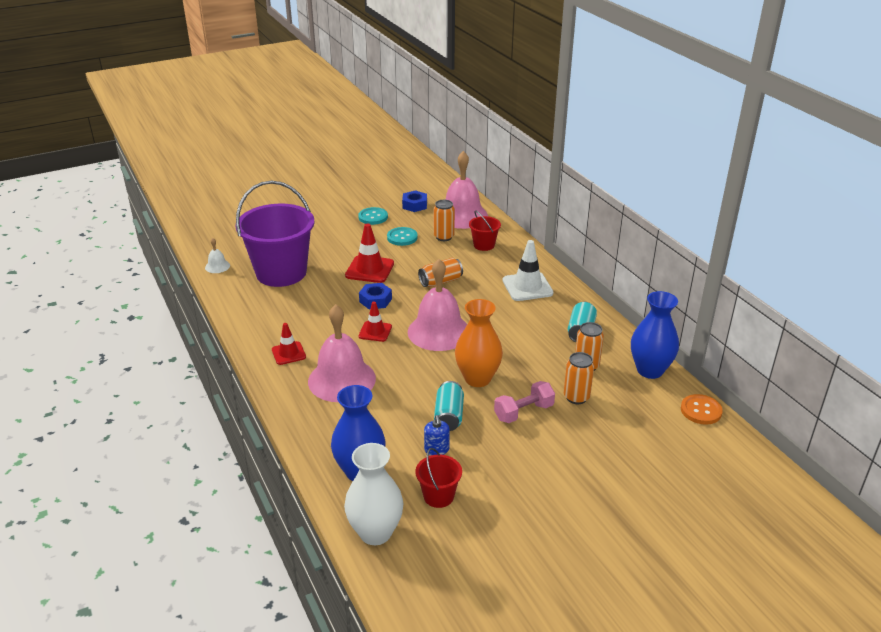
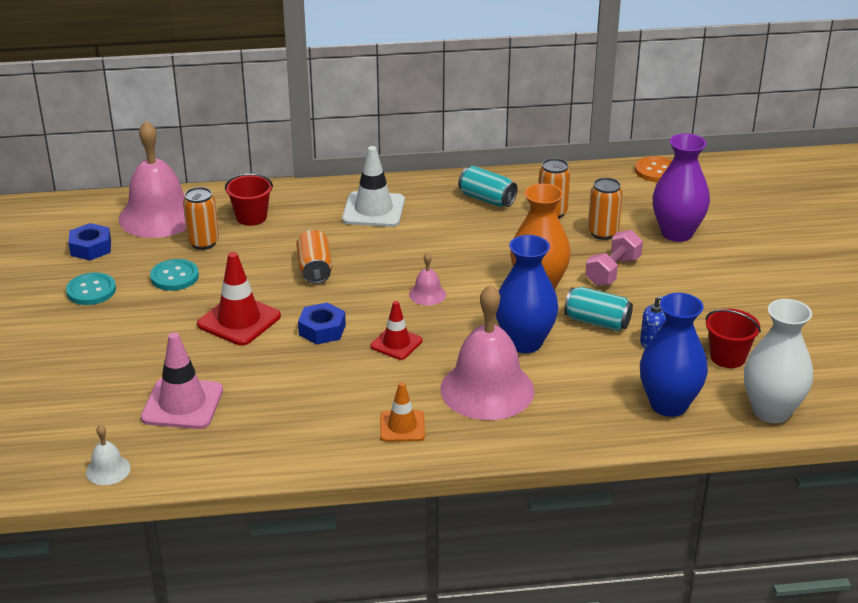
camera: 70 degrees left, 0 degrees up
(281, 273) = (182, 404): purple bucket -> pink traffic cone
(288, 353) = (402, 426): red traffic cone -> orange traffic cone
(438, 331) = (427, 294): pink bell -> pink bell, size x0.44
(523, 412) = (613, 271): pink dumbbell -> pink dumbbell turned 45 degrees clockwise
(607, 439) = (676, 233): none -> purple vase
(650, 370) = (579, 179): blue vase -> blue vase (524, 342)

